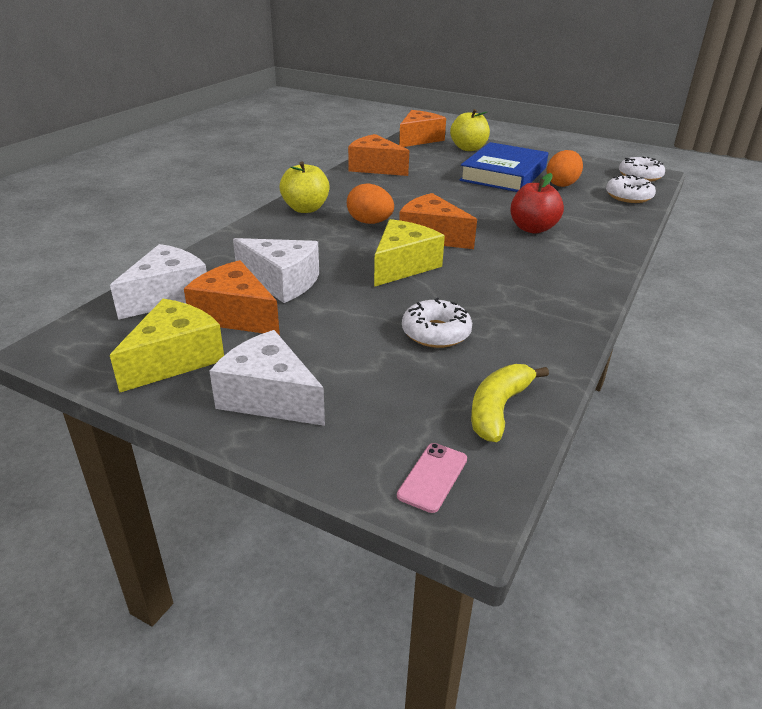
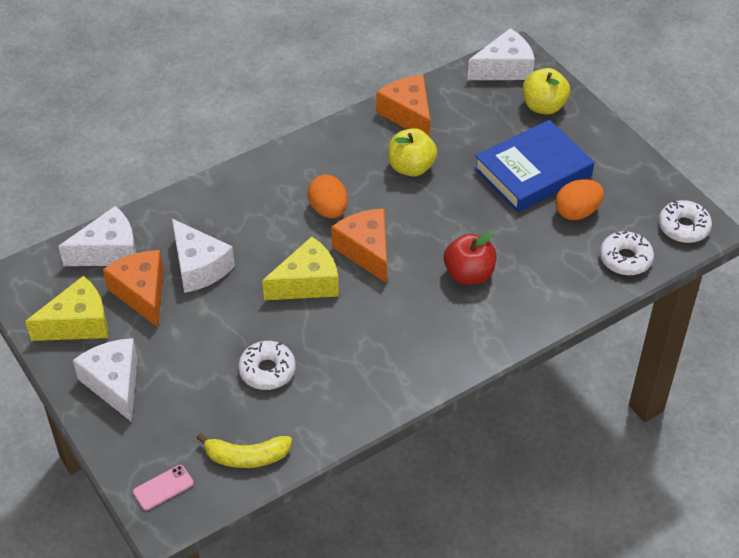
camera: 30 degrees right, 15 degrees up
(305, 209) = (288, 167): yellow apple -> yellow apple (411, 167)
(419, 139) = (504, 69): orange cheese -> white cheese
(498, 409) = (247, 457): yellow banana -> yellow banana turned 150 degrees counterclockwise

